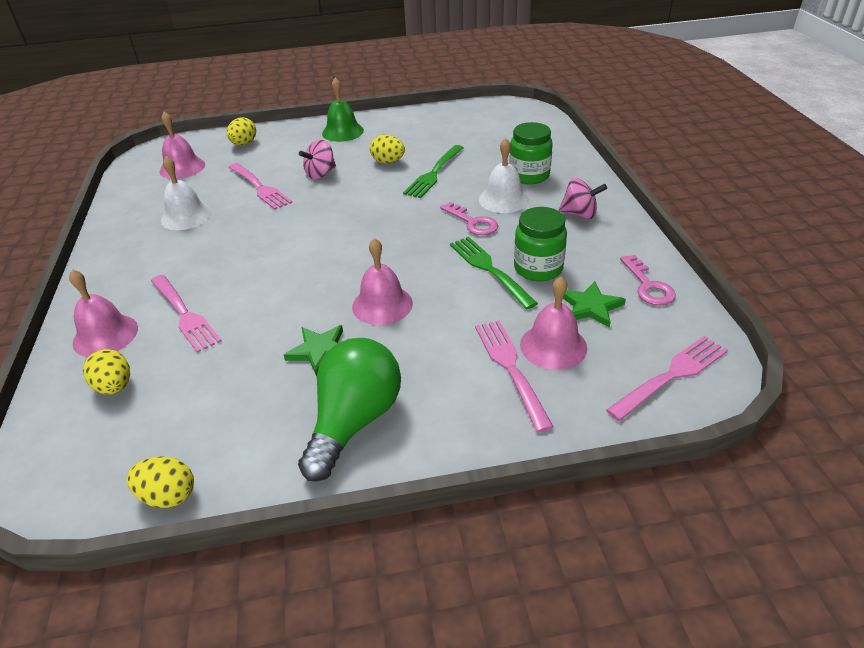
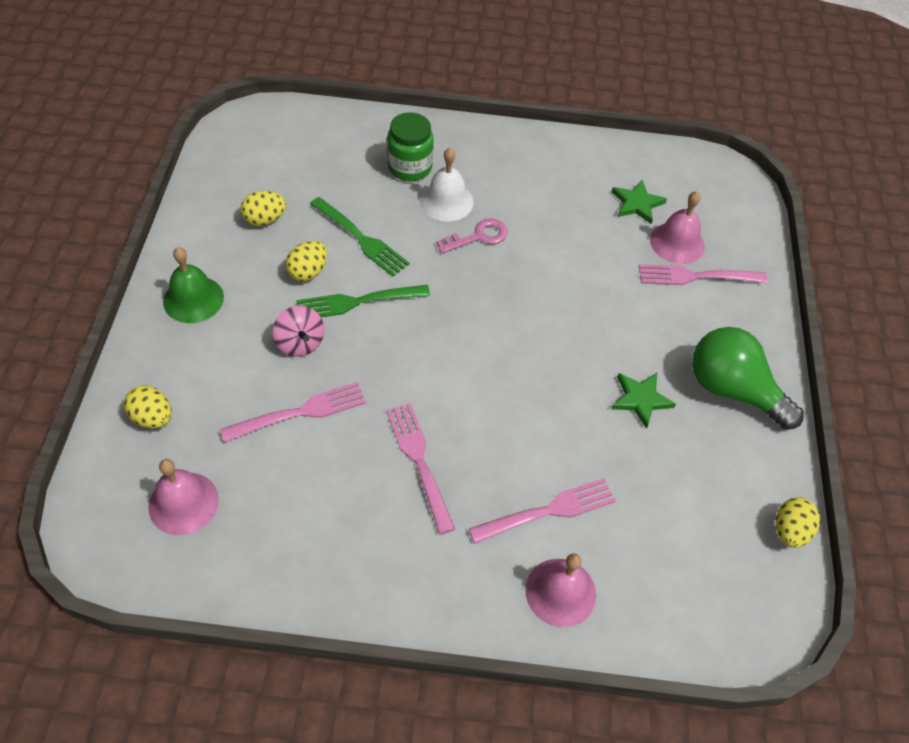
camera: 80 degrees left, 15 degrees up
(115, 386) = (647, 578): yellow egg -> yellow egg (265, 219)
(186, 216) = (333, 502): white bell -> none
(382, 304) = (588, 339): pink bell -> none
(490, 270) = (563, 248): green fork -> green fork (358, 301)
(538, 268) = (573, 216): green jar -> none
(579, 214) = (499, 159): pink spinning top -> none
(648, 286) = (621, 161): pink key -> none
(671, 376) = (726, 193): pink fork -> pink fork (420, 462)

